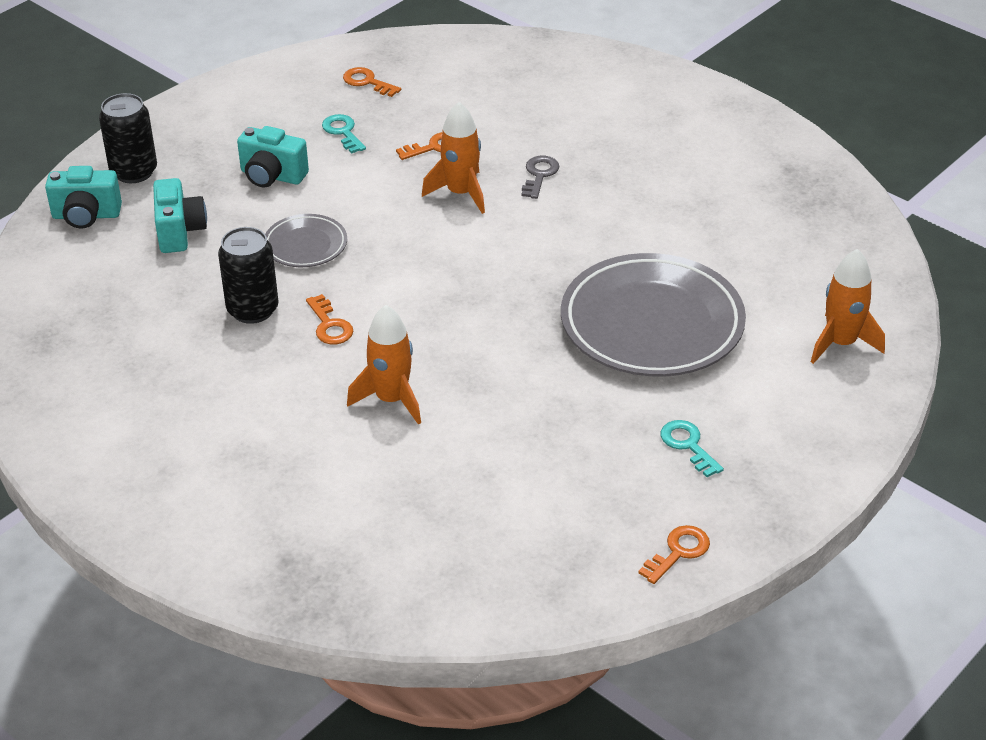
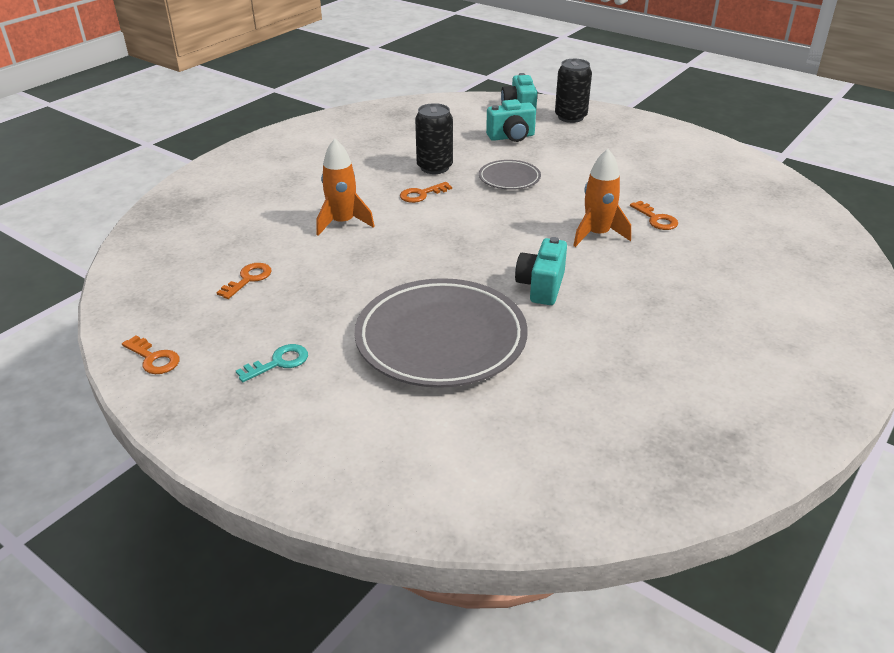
camera: 85 degrees right, 5 degrees down
(272, 176) = (586, 160): turquoise camera -> turquoise camera (541, 287)
(343, 132) = (655, 180): turquoise key -> none
(367, 82) = (730, 184): orange key -> orange key (248, 279)
(539, 175) = (640, 271): grey key -> none
(840, 343) = (424, 470): orange rocket -> none

